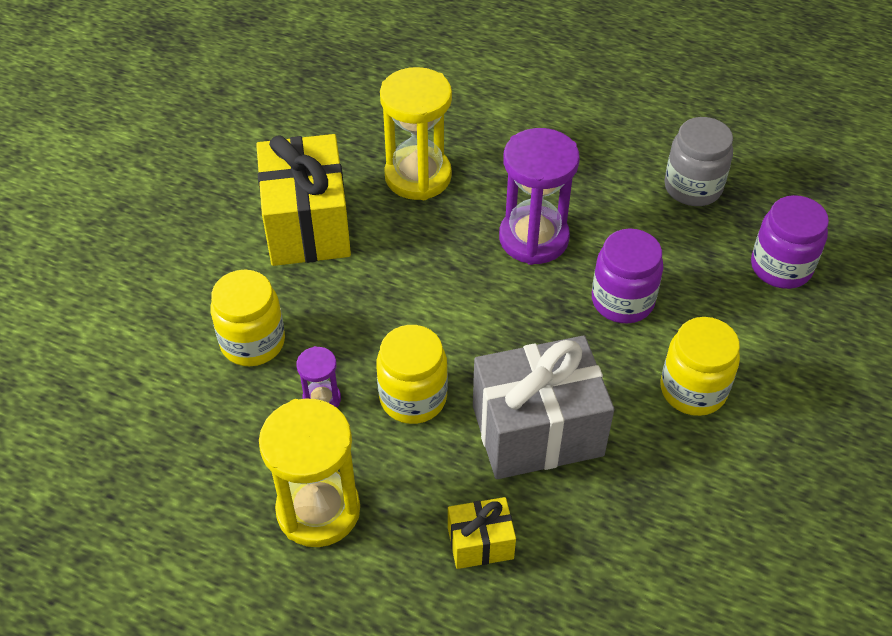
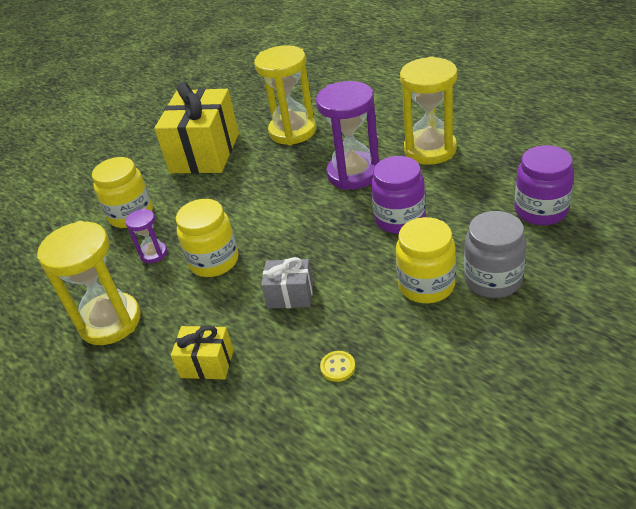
camera: 25 degrees right, 10 degrees down
(537, 430) = (290, 295): grey gift -> grey gift, size x0.49
(616, 190) = (430, 150): none -> yellow hourglass
(639, 516) = (338, 367): none -> yellow button
(693, 187) = (491, 153): grey jar -> grey jar (493, 280)

